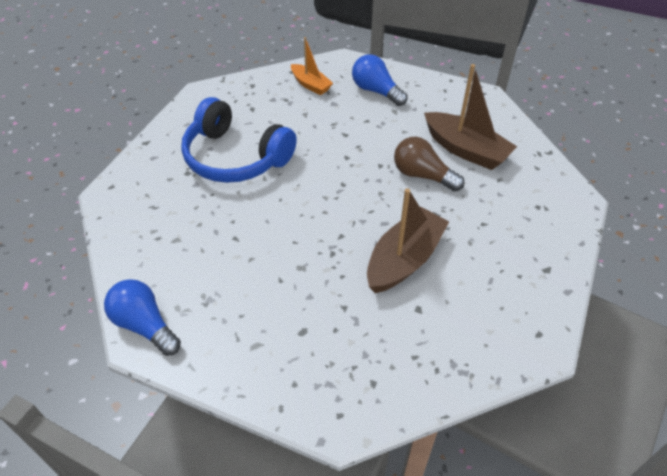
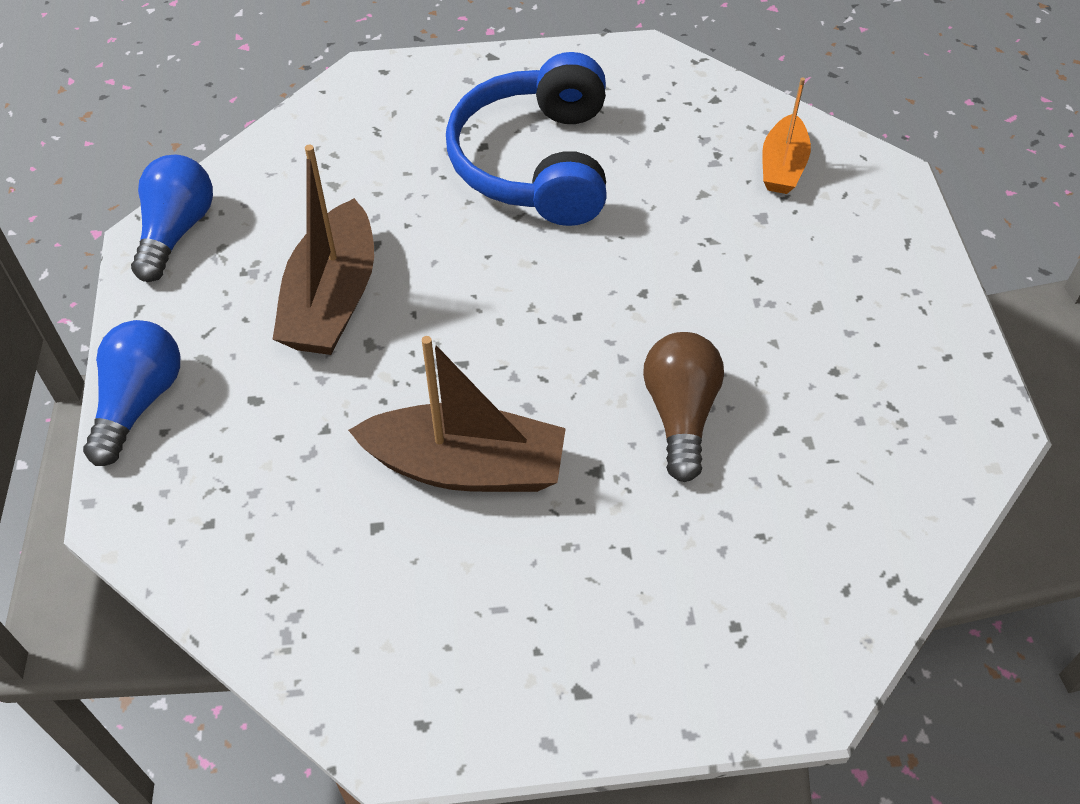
camera: 60 degrees right, 5 degrees up
(376, 91) = (847, 258): blue light bulb -> blue light bulb (139, 402)
(466, 150) = (800, 453): brown boat -> brown boat (332, 299)

